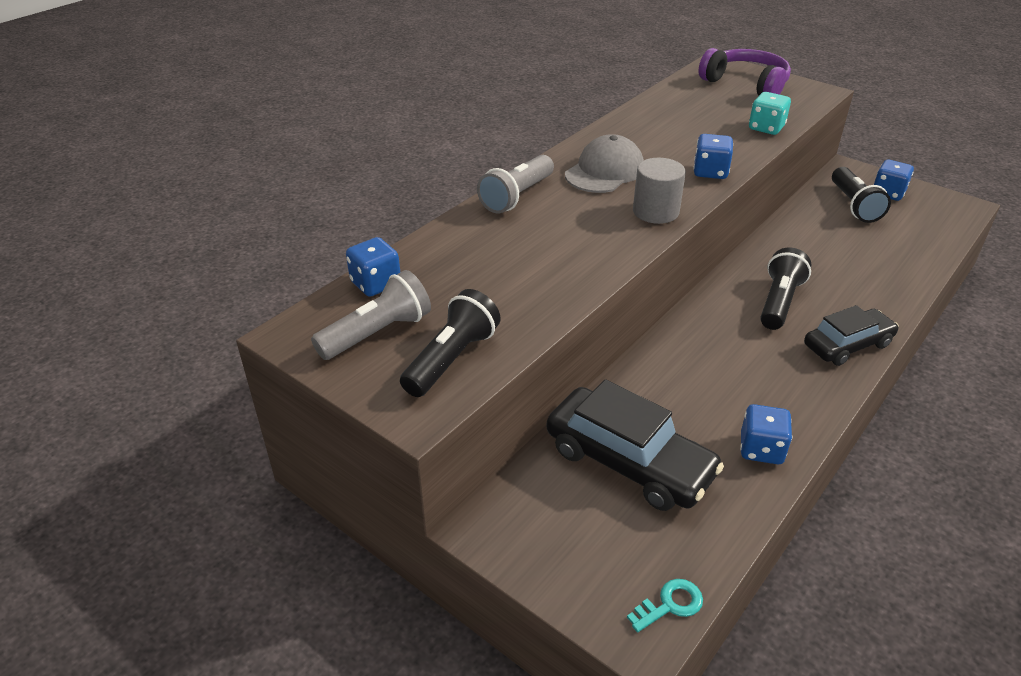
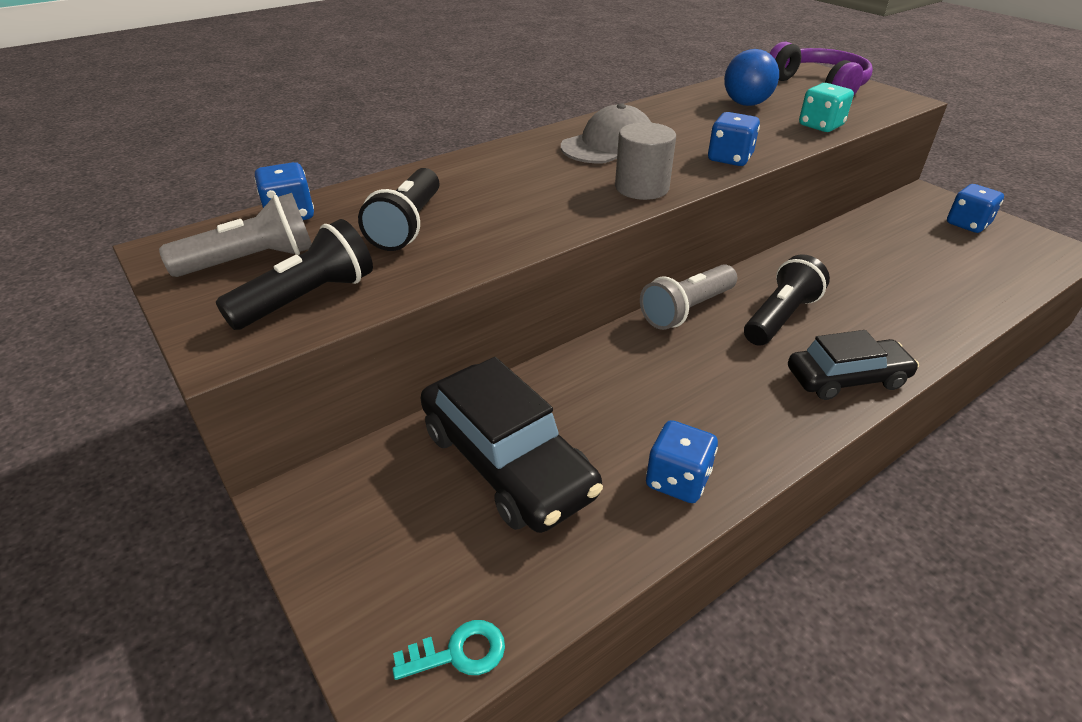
camera: 15 degrees right, 0 degrees up
(517, 196) = (498, 156): grey flashlight -> grey flashlight (686, 310)
(695, 111) = (746, 104): none -> blue ball
(853, 205) = (918, 231): black flashlight -> black flashlight (408, 225)

